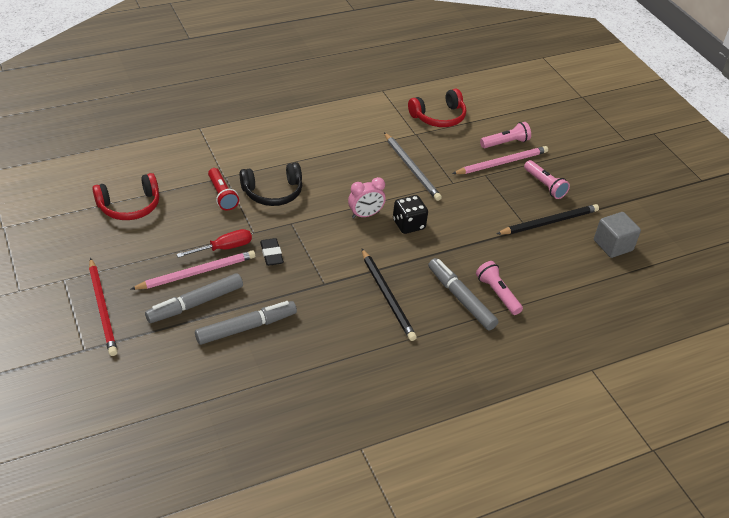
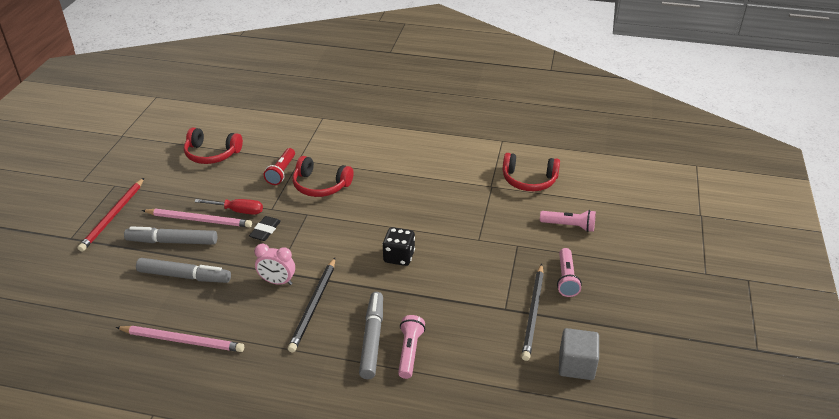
camera: 40 degrees right, 5 degrees down
(273, 192) = (320, 185): black headphones -> red headphones
(365, 215) = (372, 233): pink clock -> pink clock (277, 282)
(411, 168) = (454, 212): grey pencil -> none
(502, 163) = (545, 242): pink pencil -> pink pencil (182, 340)
(549, 222) = (533, 313): black pencil -> black pencil turned 90 degrees clockwise

